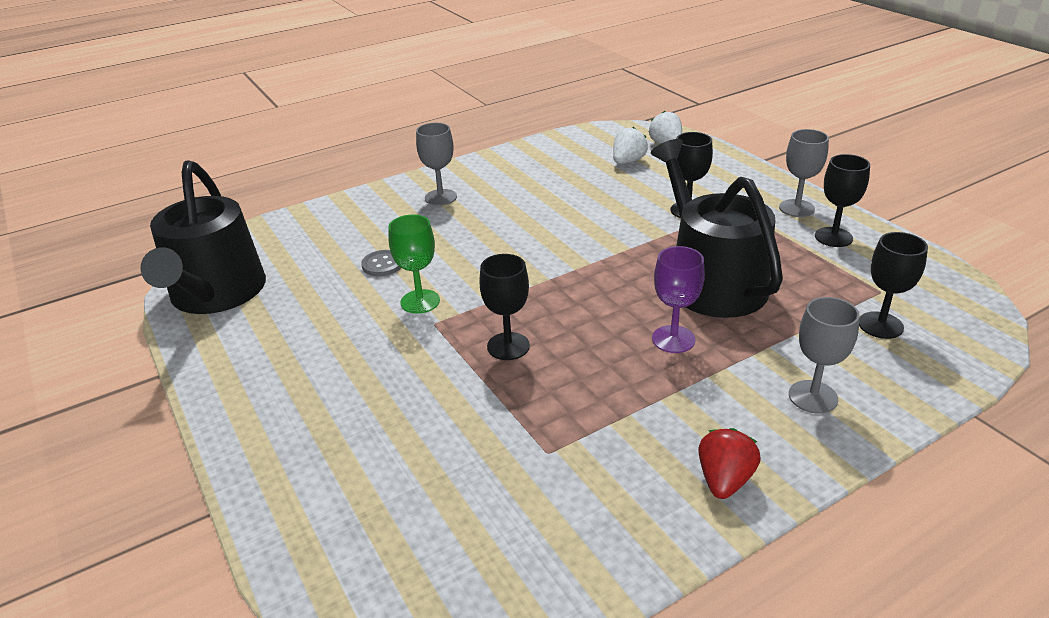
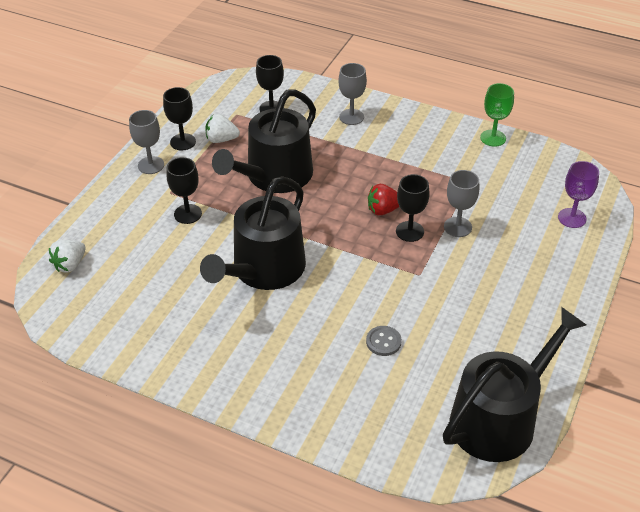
camera: 125 degrees left, 10 degrees up
(420, 301) = (405, 294): green goblet -> green goblet (493, 138)
(440, 197) = (262, 367): grey goblet -> grey goblet (457, 227)
(556, 230) = (264, 270): none -> black watering can
(628, 161) = (119, 276): white strawberry -> white strawberry (221, 139)
(673, 339) = (346, 172): purple goblet -> purple goblet (572, 218)
(724, 480) = (431, 127): red strawberry -> red strawberry (383, 210)

